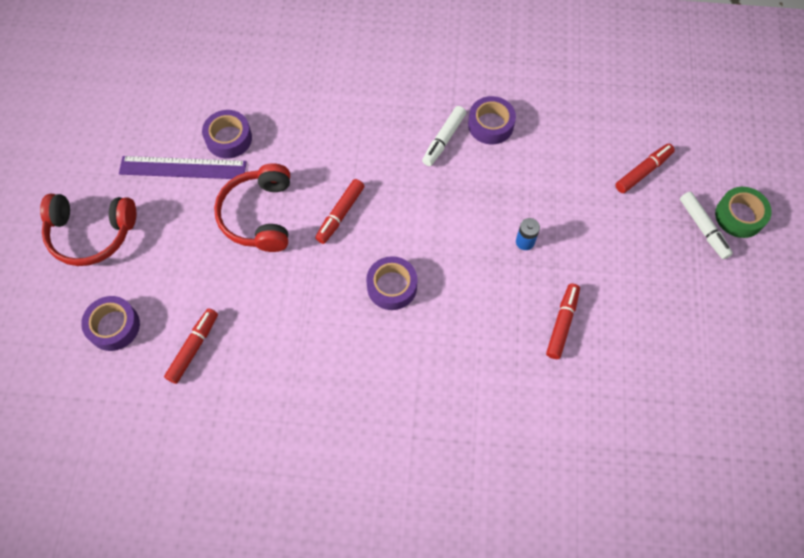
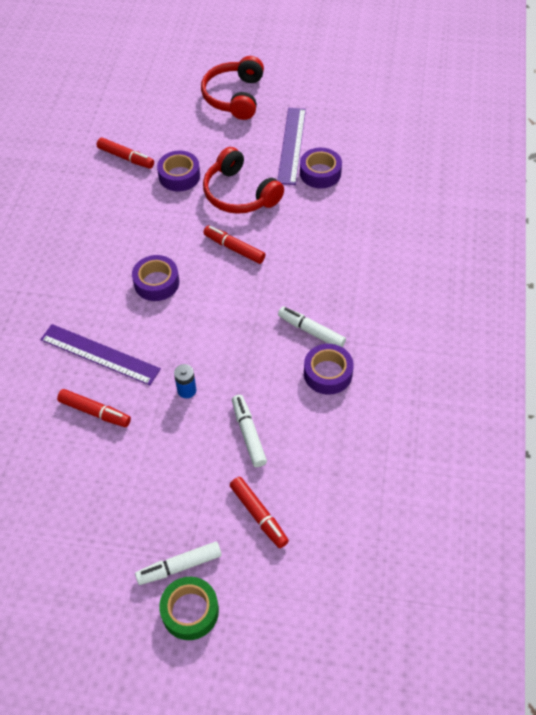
camera: 95 degrees right, 10 degrees down
(114, 326) = (153, 114): purple tape -> purple tape (179, 176)
(259, 215) = (239, 194): red headphones -> red headphones turned 135 degrees counterclockwise
(492, 330) = (100, 354): none -> purple ruler
(564, 185) = (248, 434): none -> white marker

